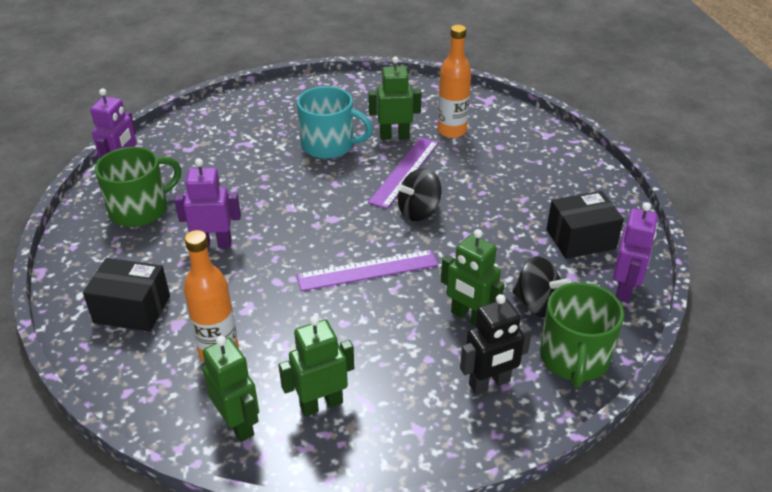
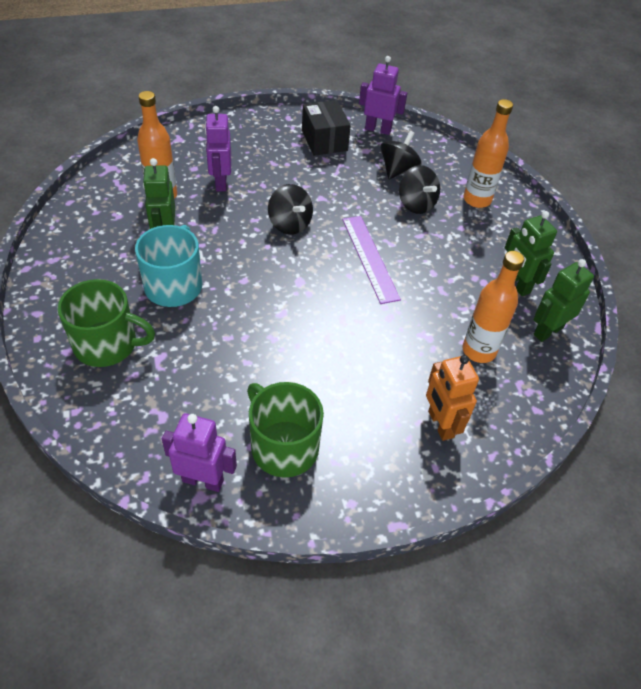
camera: 95 degrees left, 10 degrees up
(132, 309) = (440, 424): black box -> orange robot
(214, 244) = (340, 369): purple robot -> purple robot (220, 182)
(404, 171) = (228, 231): purple ruler -> none
(469, 317) = (416, 204): green robot -> black spinning top
(489, 383) = (477, 200): black robot -> orange bottle
(574, 358) = (446, 160): green mug -> green mug (107, 344)

